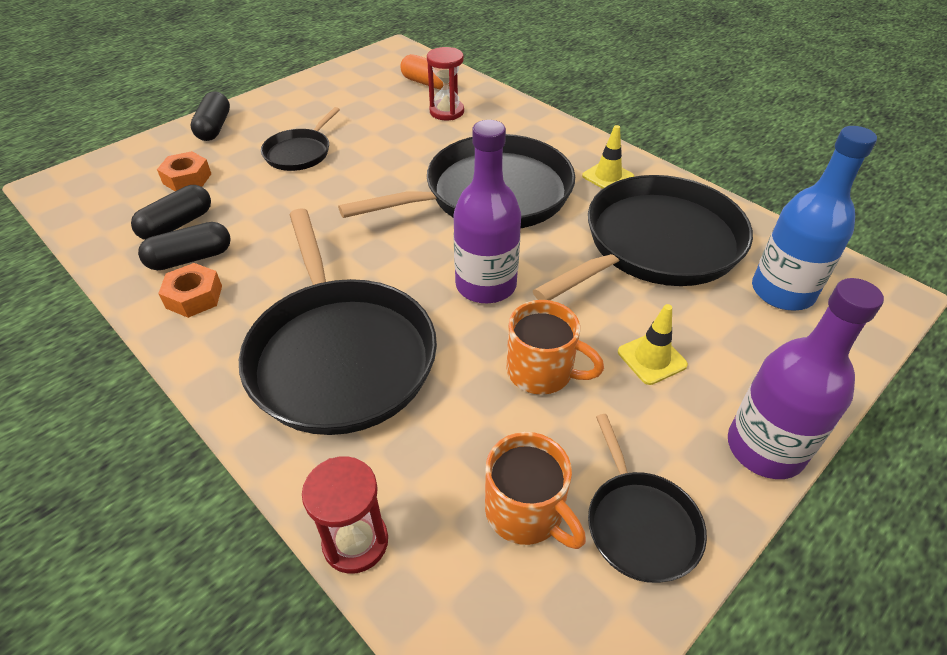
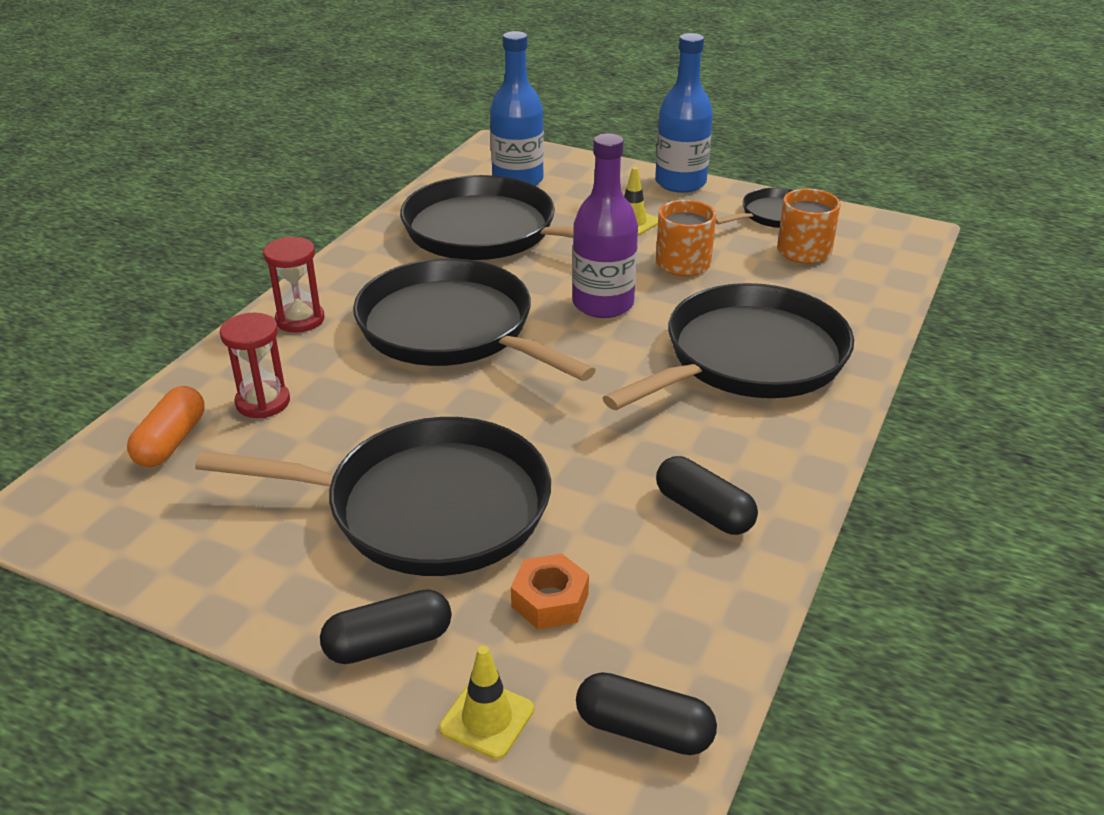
camera: 110 degrees left, 10 degrees down
(177, 224) = (654, 556): black capsule -> black capsule (644, 730)
(194, 297) = (756, 478): orange nut -> none
(300, 152) = (427, 507): black pan -> black pan, size x2.03
(355, 542) = (889, 304): red hourglass -> red hourglass (300, 320)
(608, 176) = (382, 266): yellow traffic cone -> yellow traffic cone (487, 719)
(765, 448) = (680, 183): purple bottle -> blue bottle

